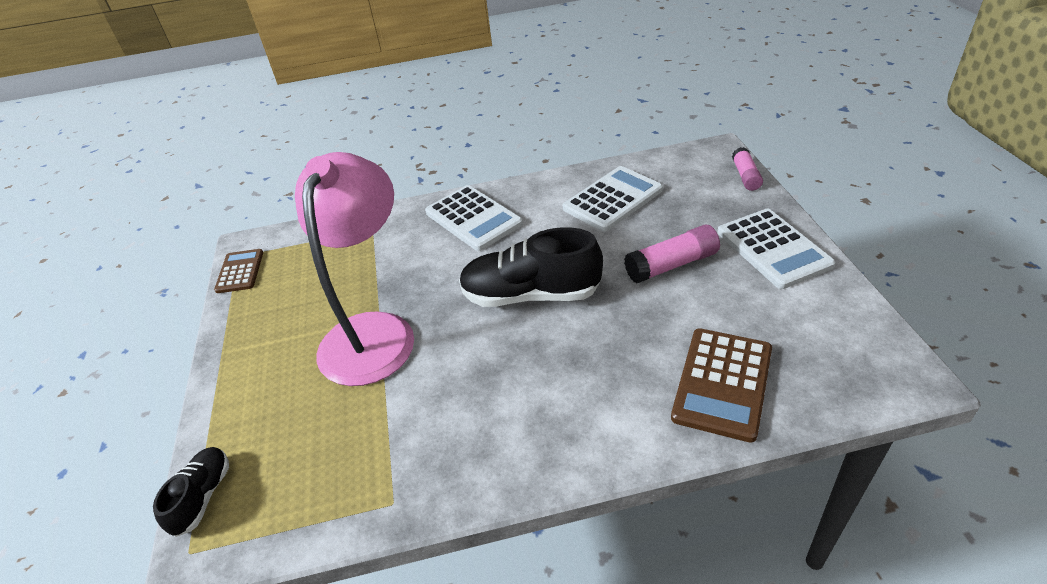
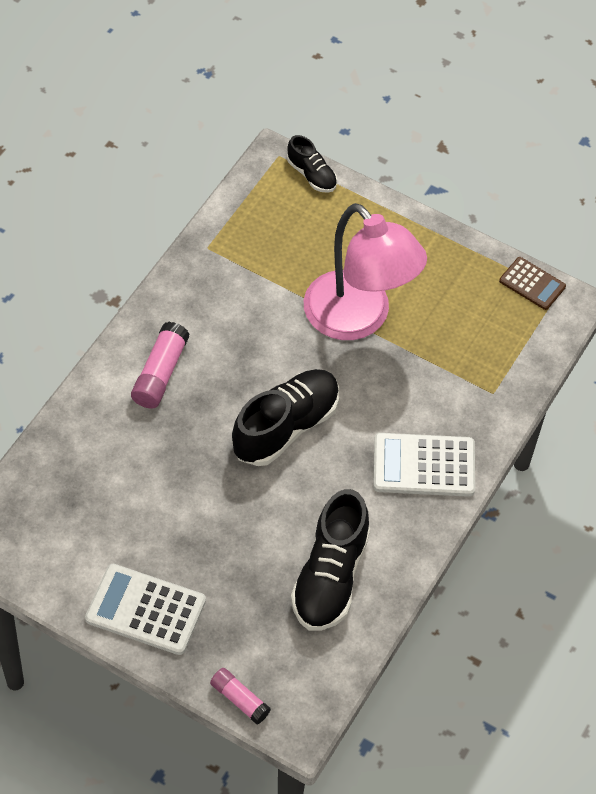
camera: 125 degrees right, 15 degrees up
(612, 199) = (330, 576): white calculator -> black shoe
(671, 265) = (210, 533): pink glue stick -> pink glue stick (160, 373)
(722, 383) = (91, 452): brown calculator -> none

